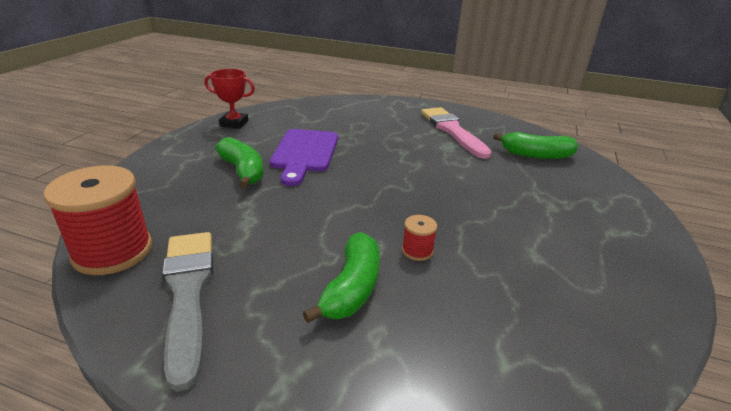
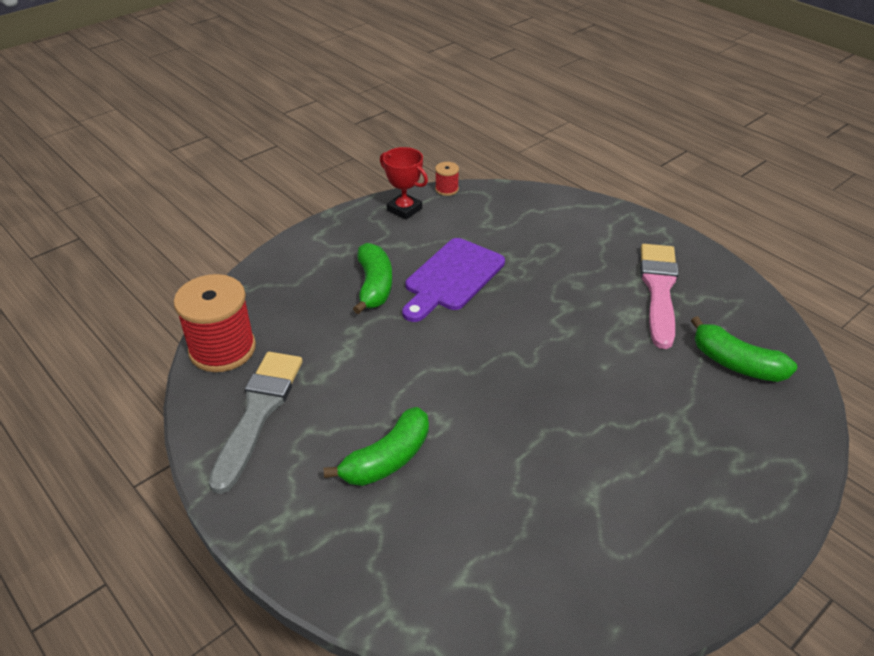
camera: 30 degrees right, 10 degrees up
(417, 251) = (475, 444): red spool -> red spool (446, 189)

